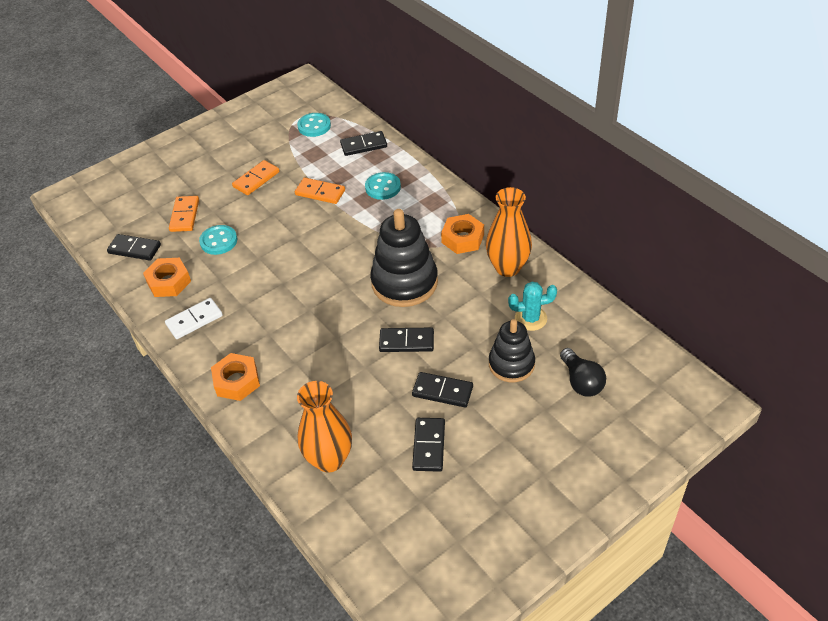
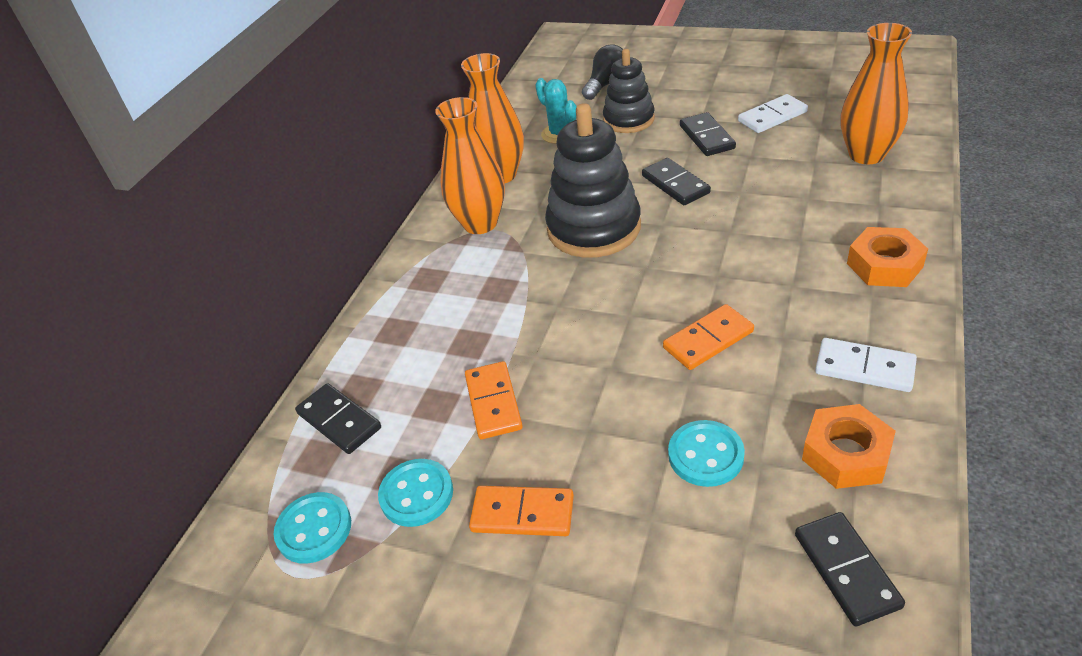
camera: 120 degrees left, 5 degrees down
(185, 215) = (699, 557): orange domino -> orange domino (708, 340)
(383, 187) = (432, 340): turquoise button -> turquoise button (416, 494)
(429, 446) = (772, 116): black domino -> white domino
(462, 238) = (480, 223): orange nut -> orange vase

